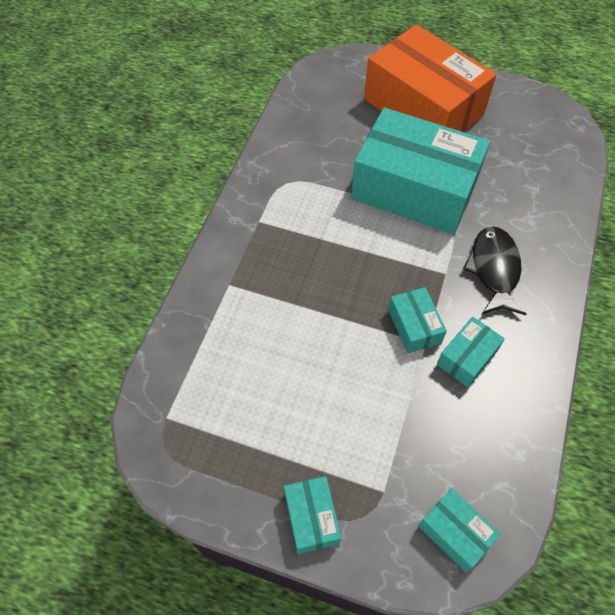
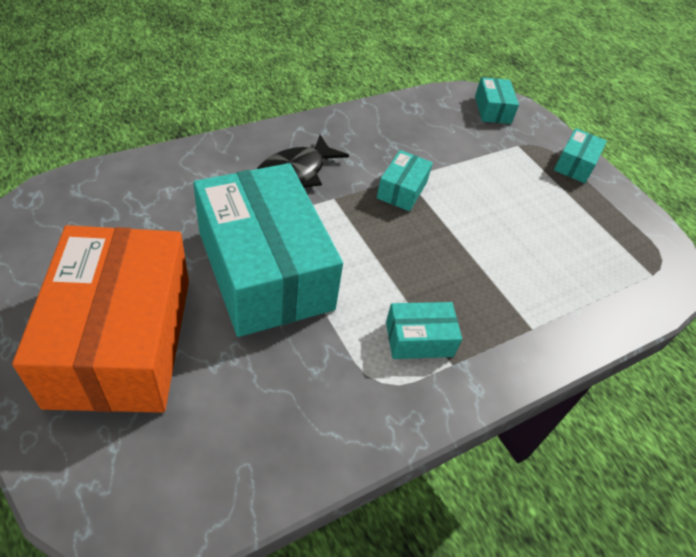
camera: 145 degrees left, 10 degrees down
(467, 357) = (388, 152): turquoise box -> turquoise box (419, 339)

